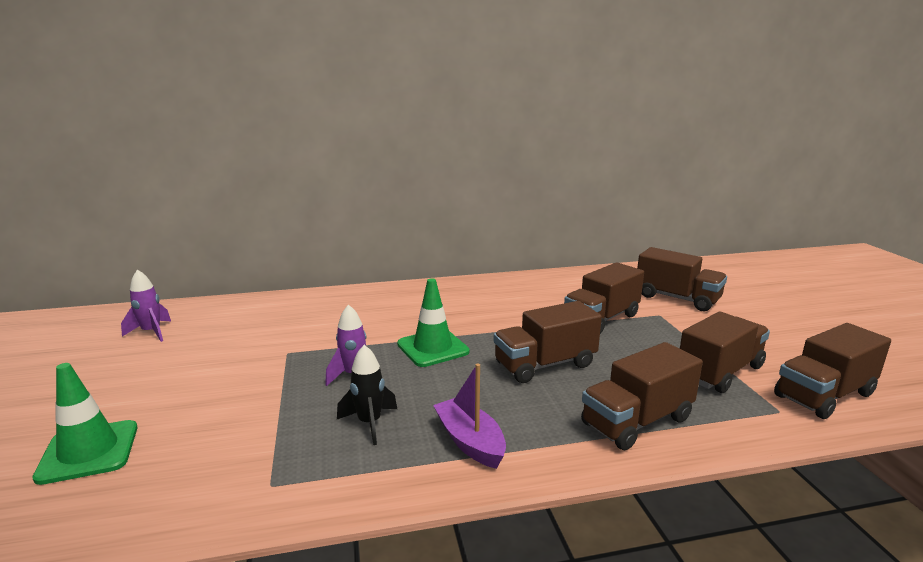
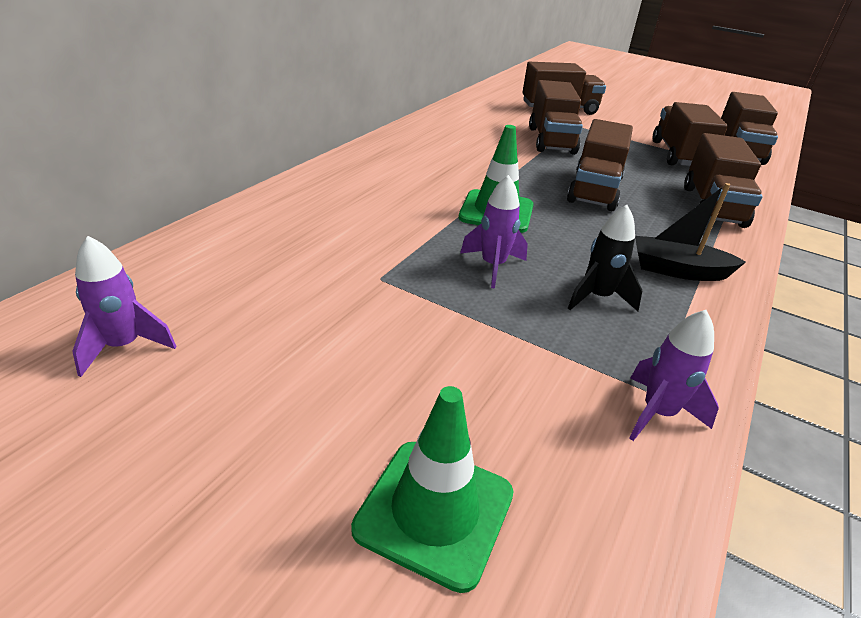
camera: 50 degrees left, 15 degrees up
(245, 494) = (657, 413): none -> purple rocket
(470, 441) = (677, 270): purple boat -> black boat

